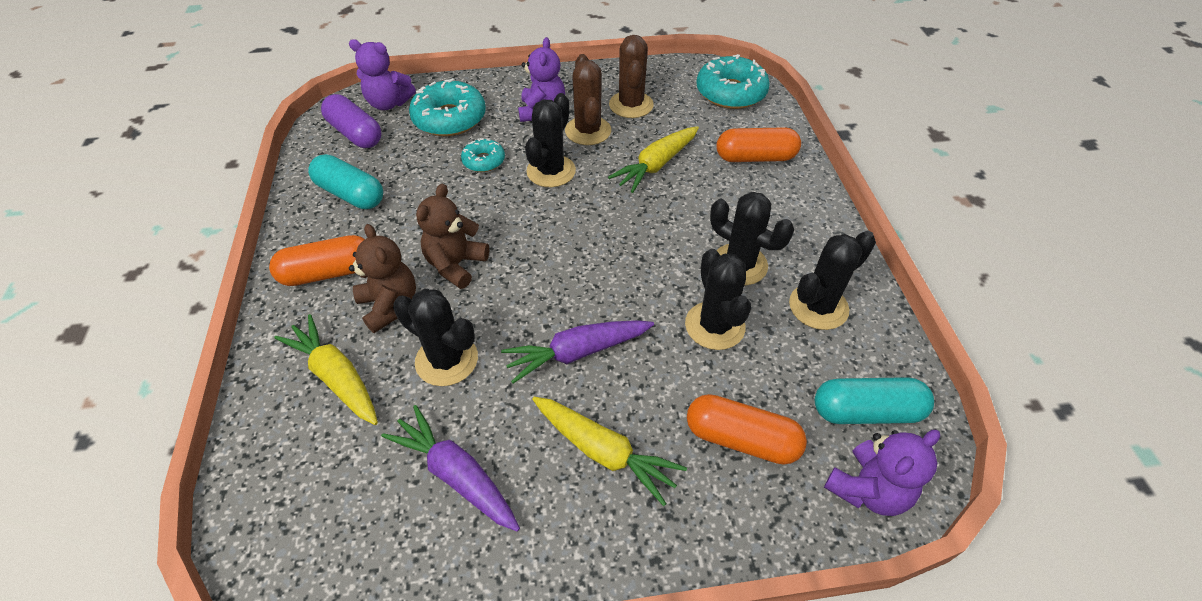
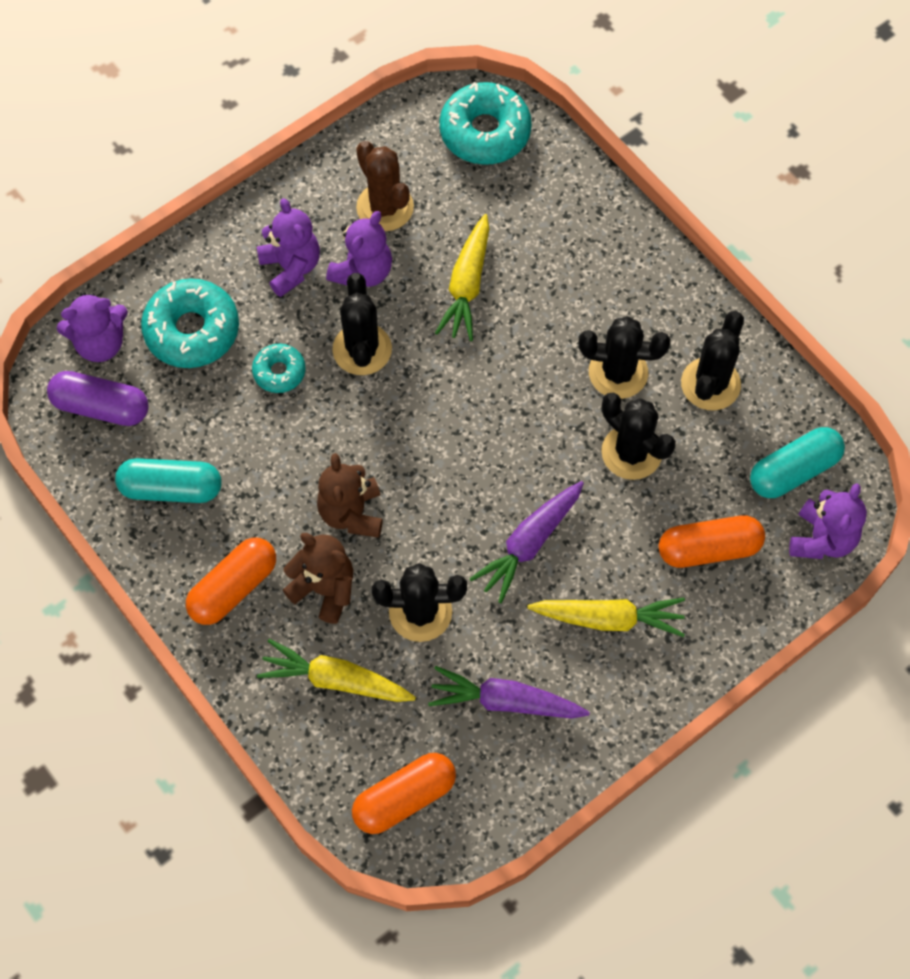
camera: 30 degrees left, 15 degrees up
(588, 131) = (362, 271): brown cactus -> purple teddy bear
(755, 157) = (563, 223): orange capsule -> orange capsule (404, 798)

